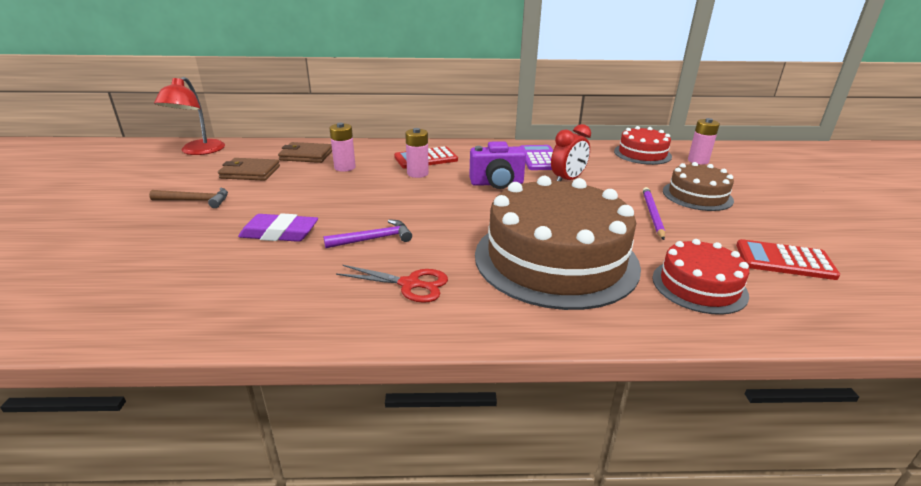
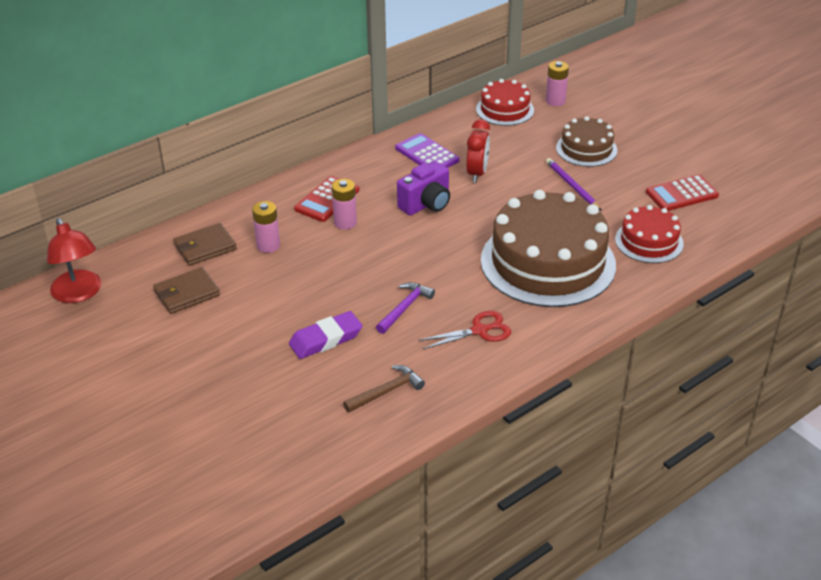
camera: 35 degrees left, 10 degrees up
(195, 201) = (196, 347): brown hammer -> brown hammer (387, 391)

